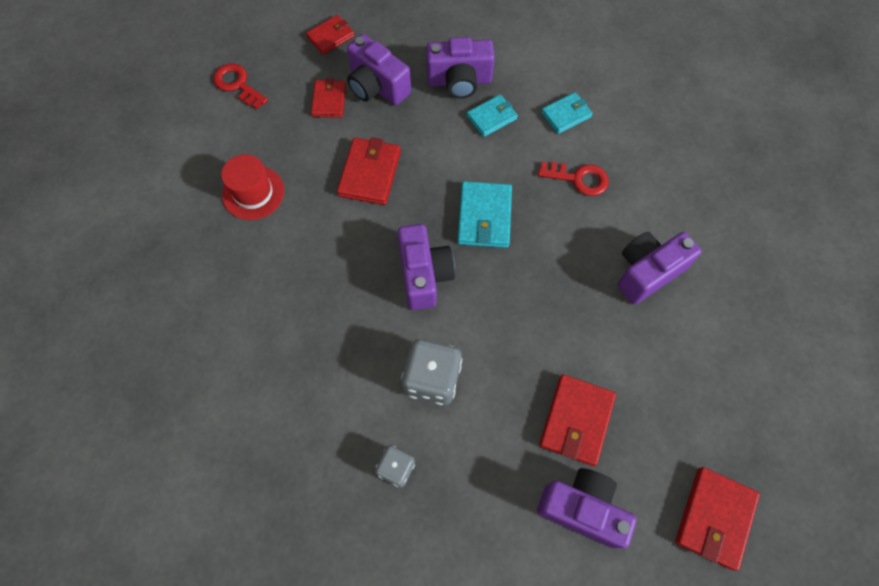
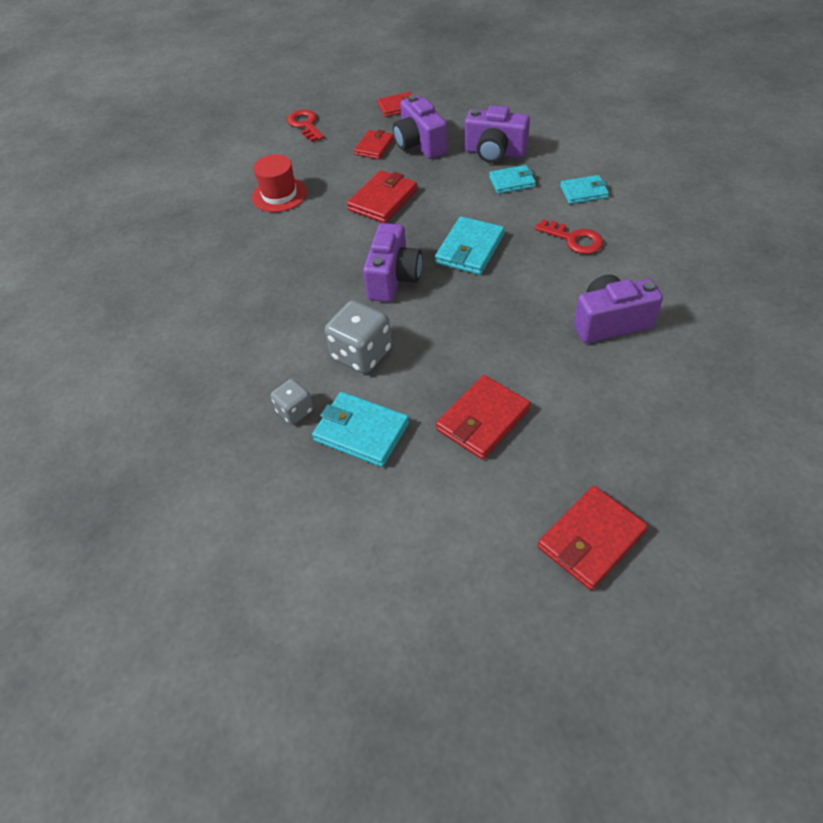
camera: 25 degrees right, 15 degrees down
(471, 471) = (361, 432): none -> turquoise wallet
(582, 508) = (454, 491): purple camera -> none

